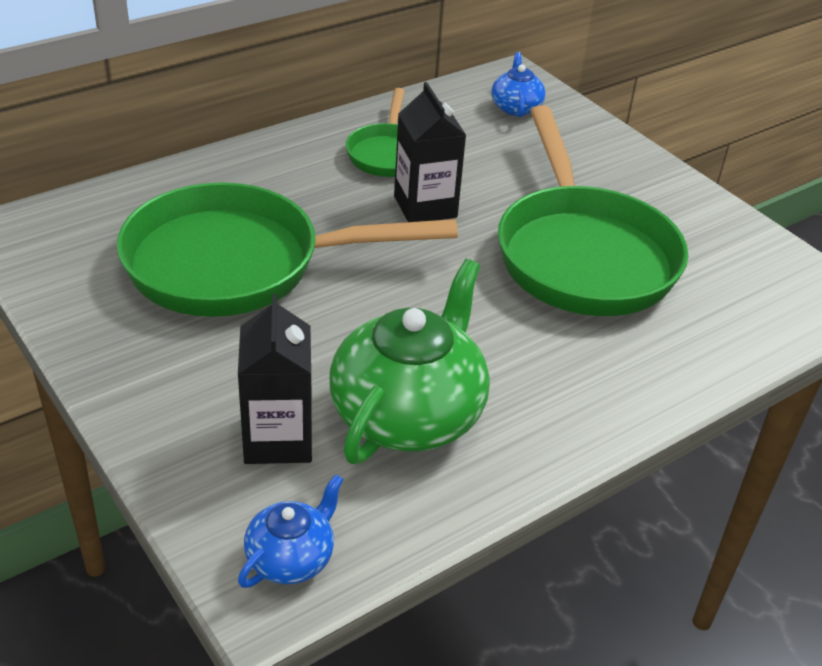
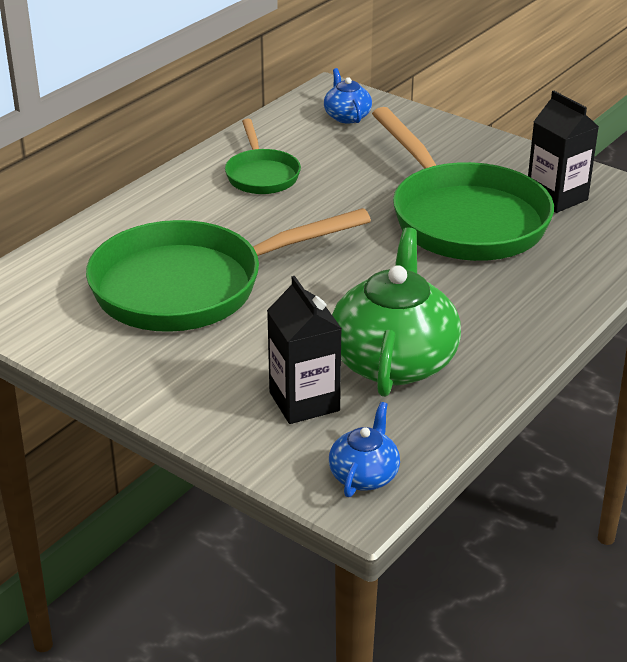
camera: 15 degrees left, 5 degrees down
(425, 206) = (317, 209): black carton -> black carton (556, 197)

